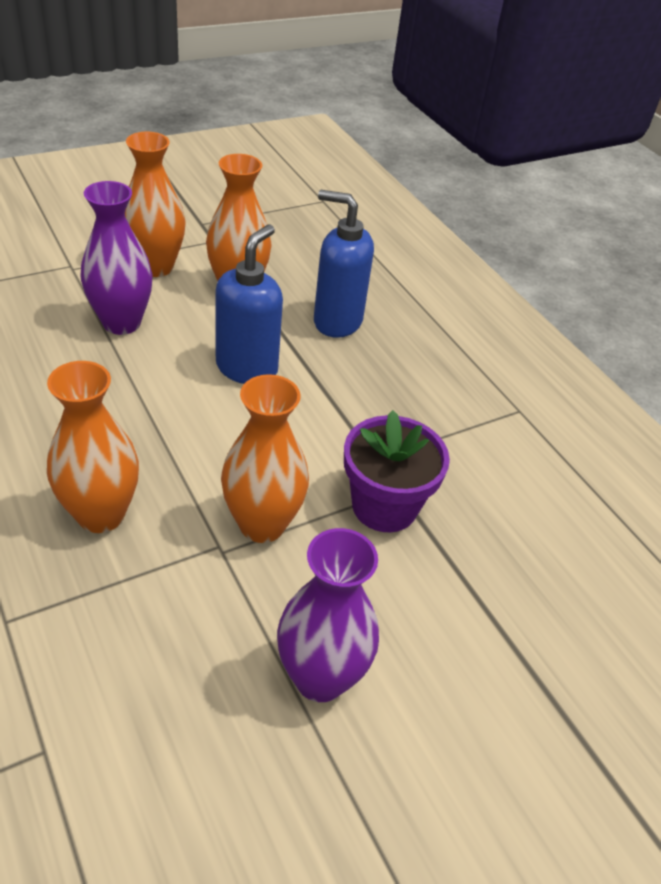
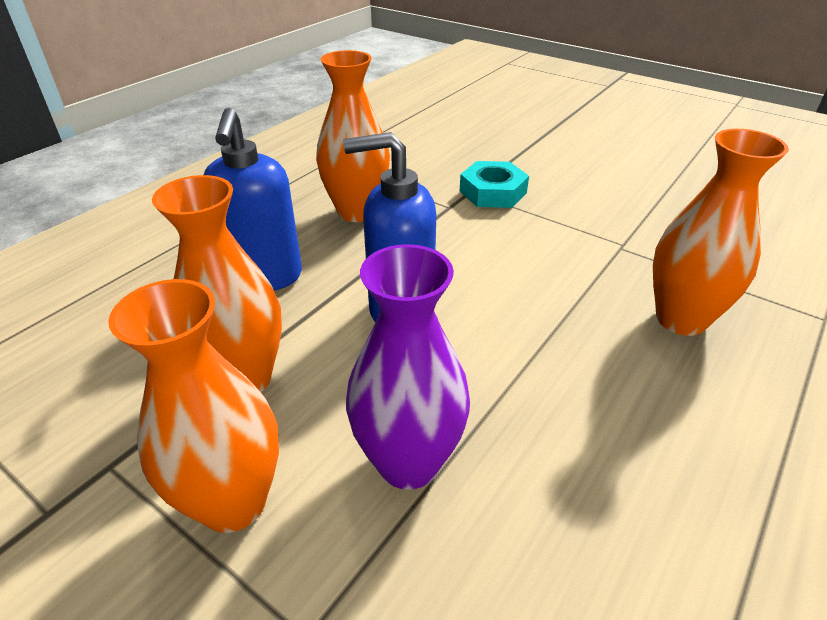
camera: 110 degrees left, 5 degrees down
(262, 524) = (576, 235): orange vase -> orange vase (357, 212)
(320, 677) = (650, 181): purple vase -> none
(384, 506) = (493, 192): purple flower pot -> turquoise nut

